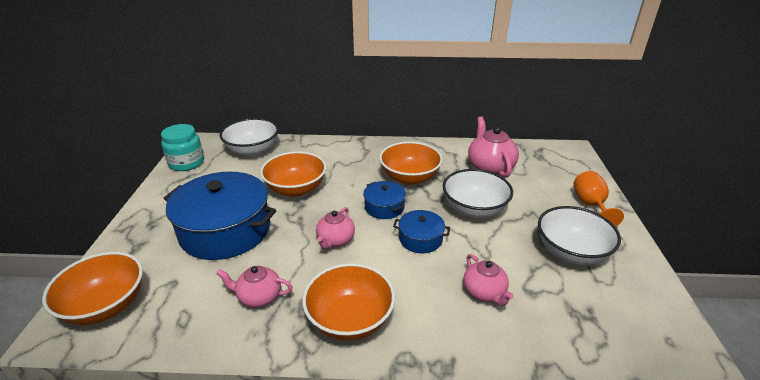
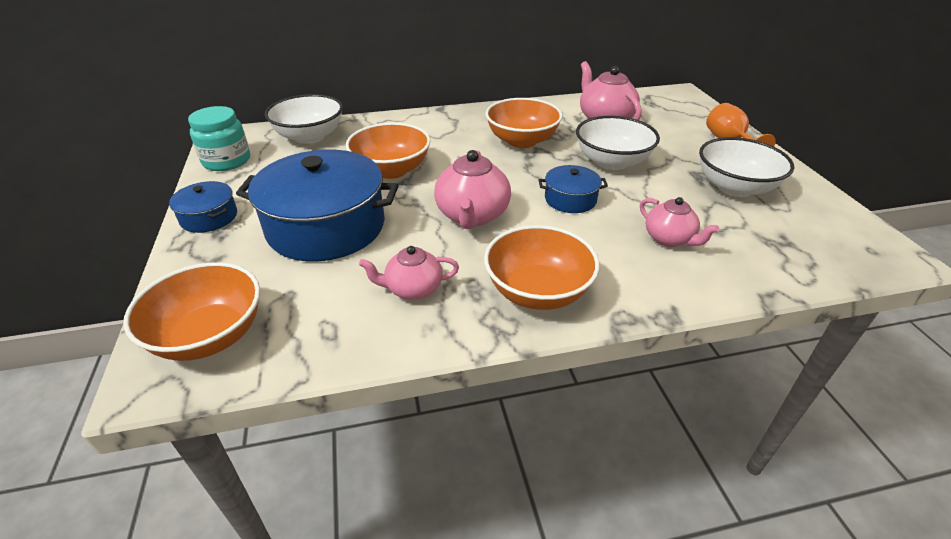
camera: 15 degrees left, 5 degrees up
(335, 240) = (472, 215): pink teapot -> pink teapot, size x1.56
(384, 207) = (510, 174): blue pot -> blue pot (209, 217)

